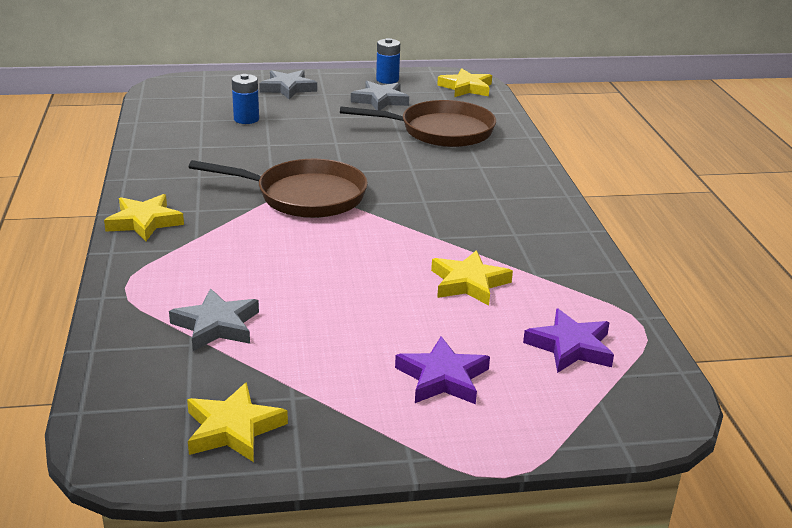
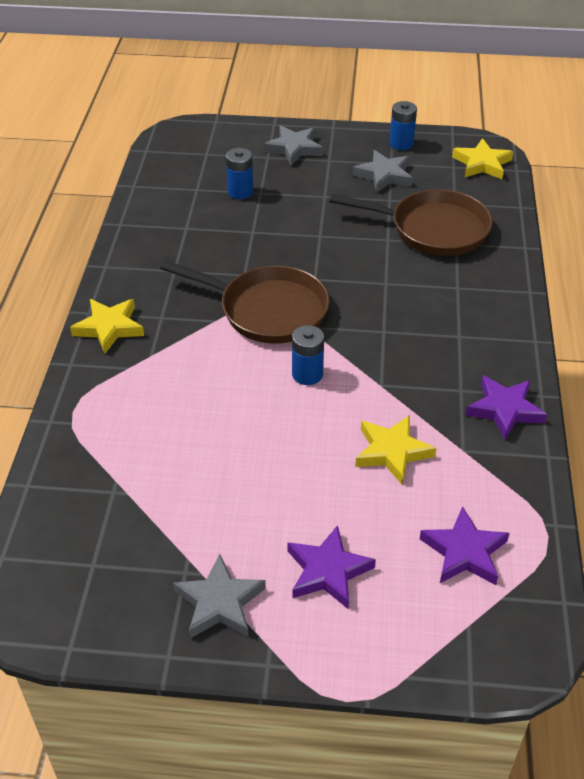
camera: 15 degrees right, 15 degrees up
(216, 325) = (141, 472): grey star -> grey star (219, 603)
(233, 428) = (124, 600): yellow star -> none
(362, 237) = (307, 374): none -> blue battery
(561, 243) = (505, 410): none -> purple star

